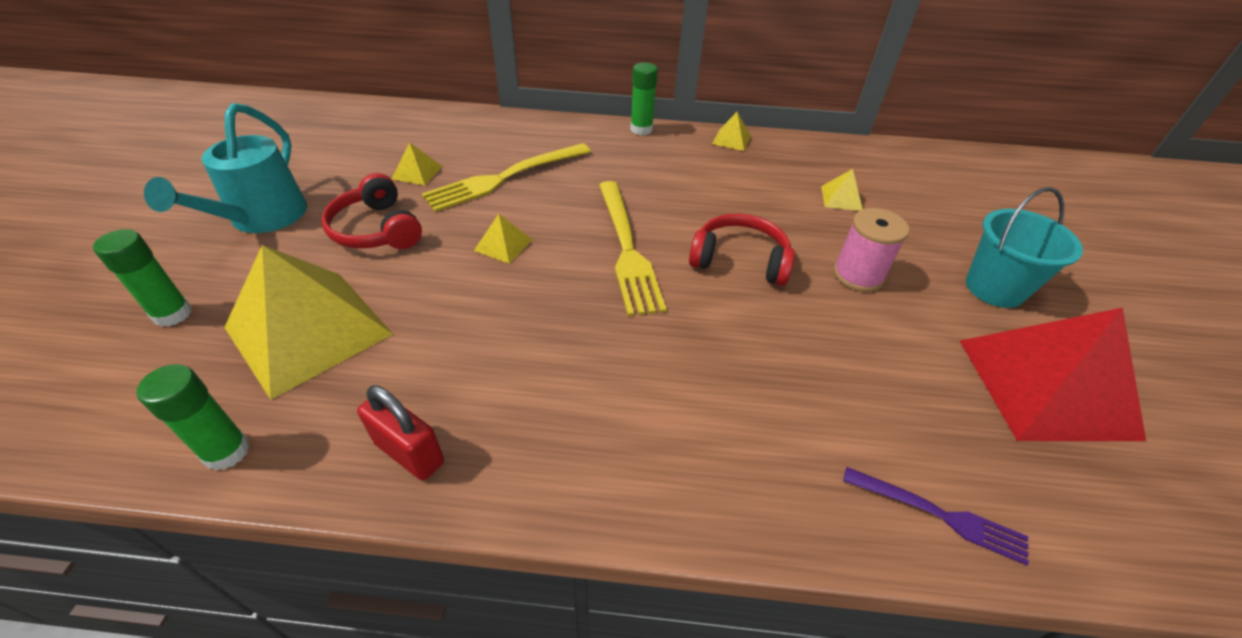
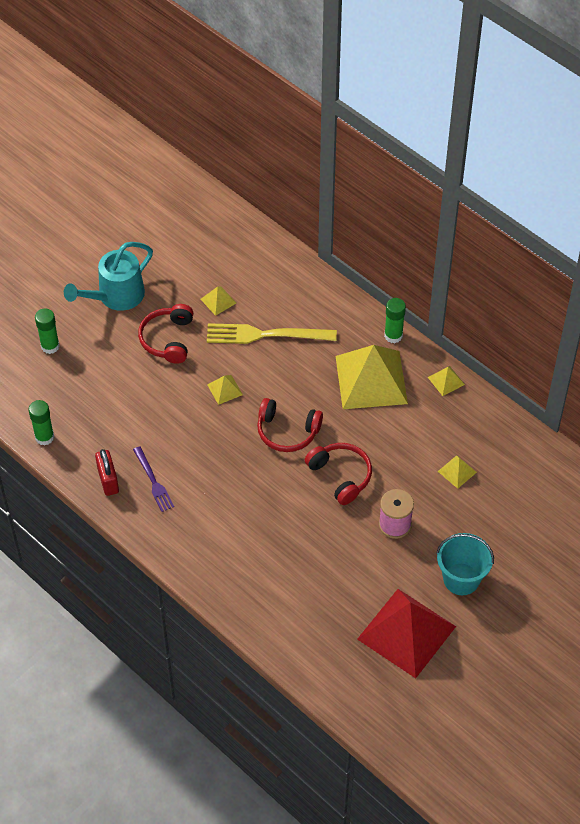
camera: 40 degrees right, 10 degrees up
(308, 330) = (101, 392): yellow pyramid -> yellow pyramid (371, 379)
(627, 249) = (287, 431): yellow fork -> red headphones
(940, 515) = (285, 636): purple fork -> purple fork (153, 481)

